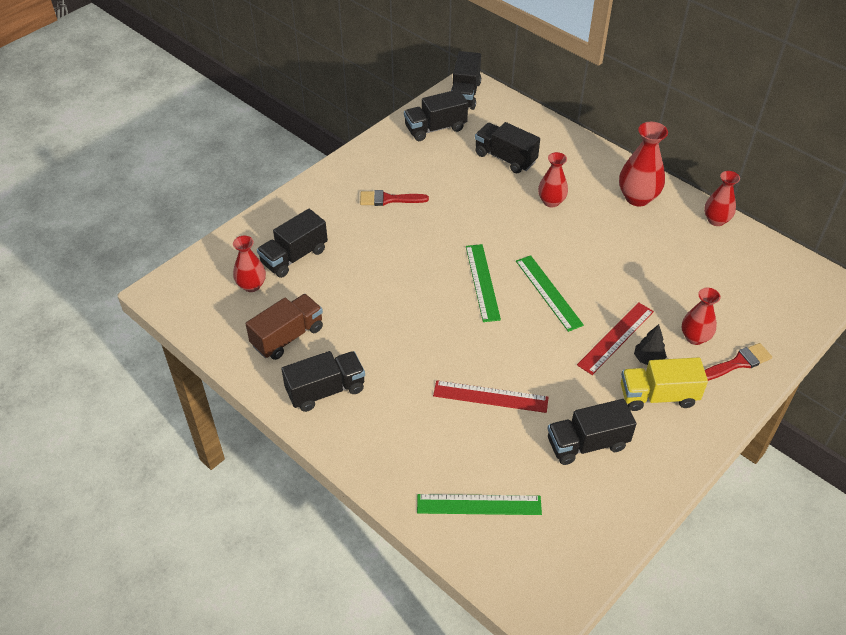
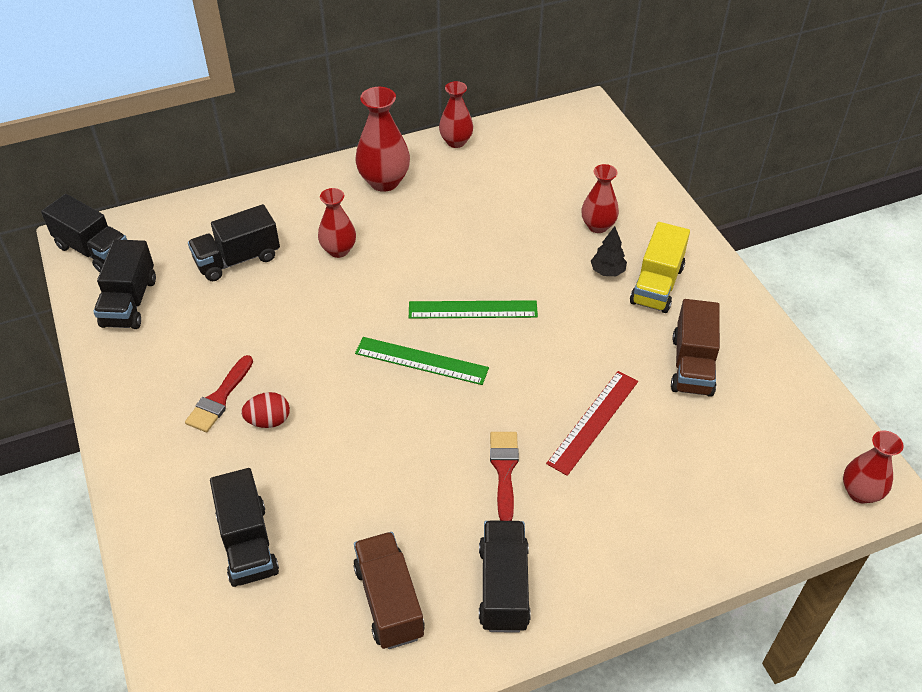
camera: 65 degrees left, 0 degrees up
(251, 285) = (267, 616): red vase -> red vase (860, 492)
(386, 228) = (268, 421): none -> red egg
(479, 505) = (735, 491): green ruler -> none
(587, 443) = (692, 365): black truck -> brown truck
(615, 338) = (566, 283): red ruler -> none
(738, 363) = (644, 211): red brush -> red brush (504, 470)

